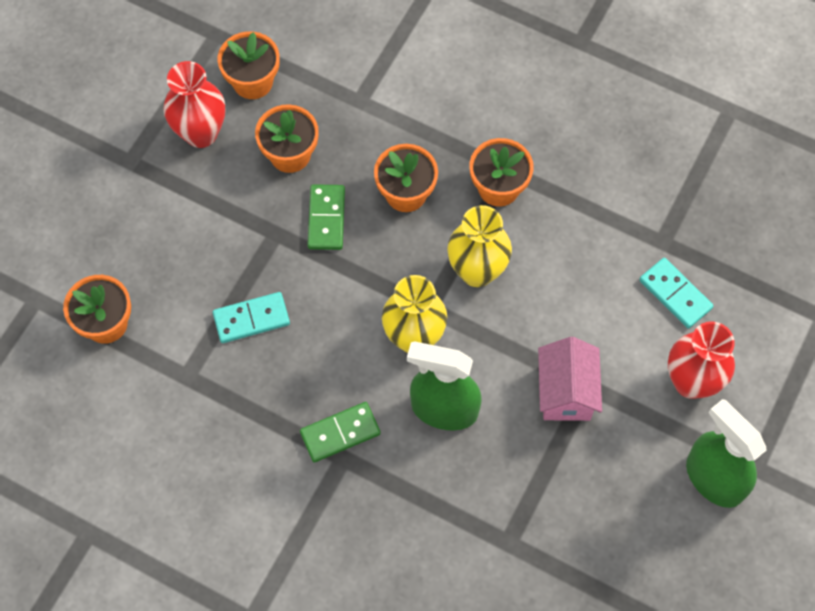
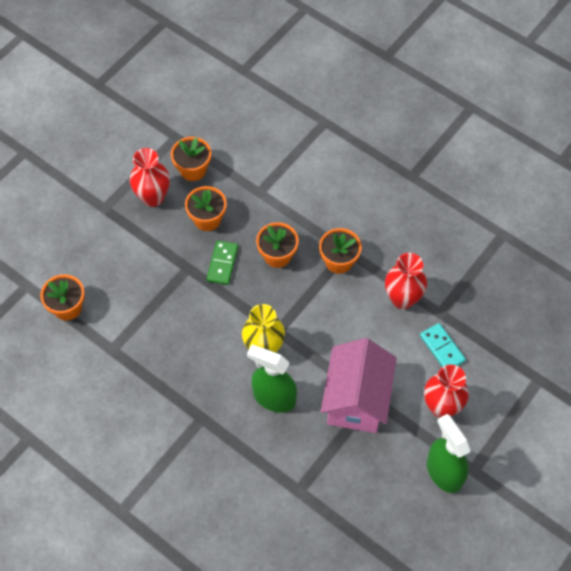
camera: 10 degrees right, 5 degrees down
(251, 319) = (161, 319): turquoise domino -> none
(340, 433) = (203, 402): green domino -> none
(477, 271) = (313, 312): yellow vase -> none
(566, 392) = (356, 400): pink house -> pink house, size x1.58
(603, 229) = (402, 299): none -> red vase

